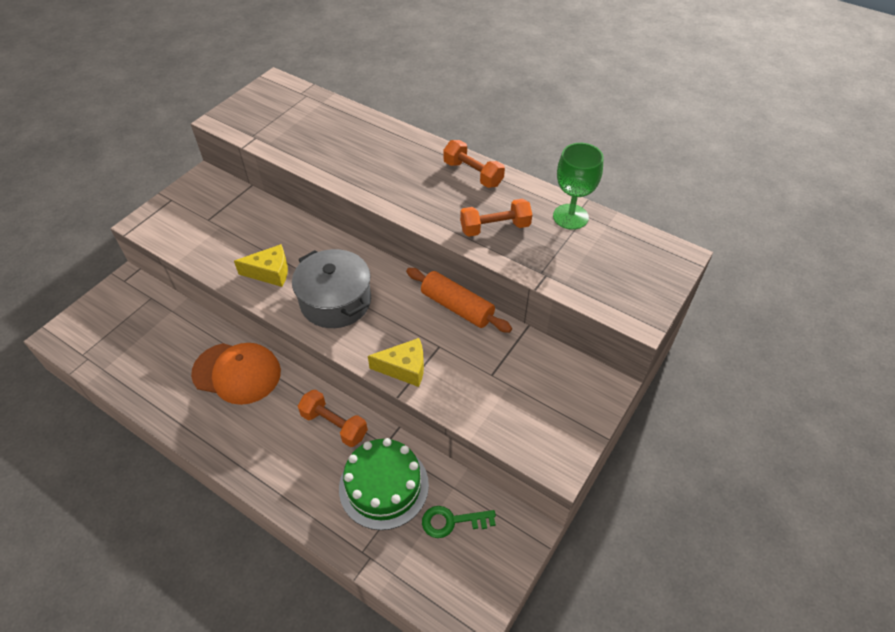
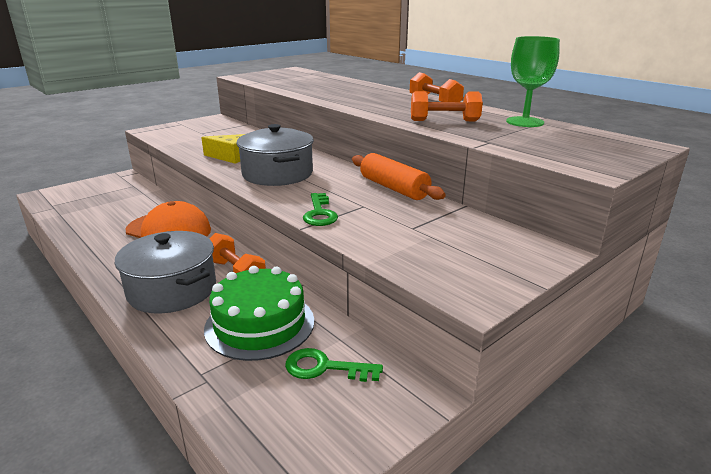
camera: 15 degrees right, 25 degrees down
(288, 461) = (172, 290): none -> grey pot
(404, 368) = (319, 213): yellow cheese -> green key

